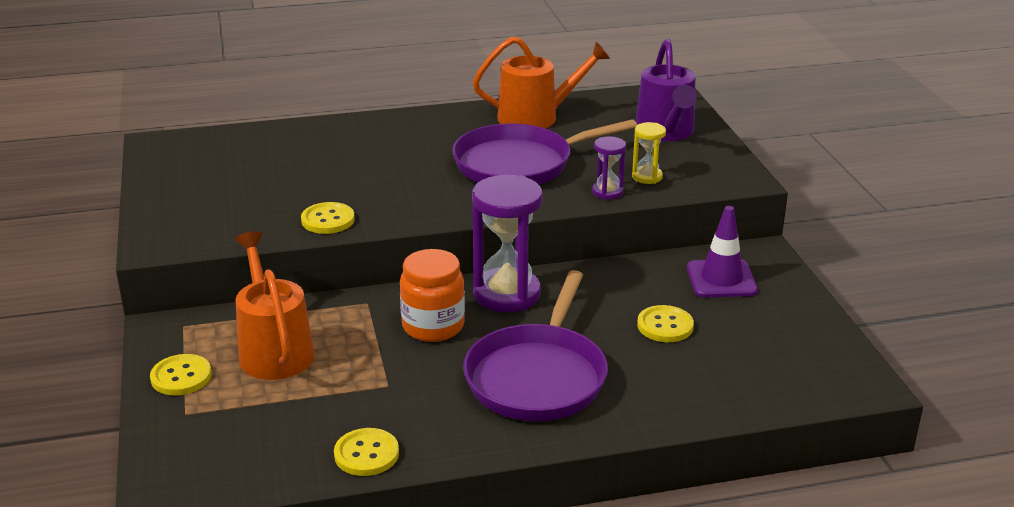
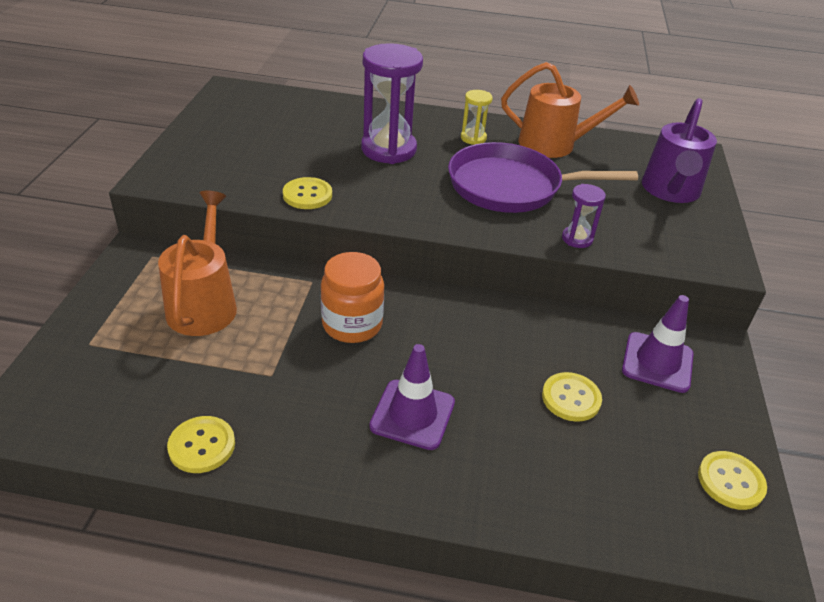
camera: 20 degrees right, 10 degrees up
(181, 377) = (113, 305): yellow button -> yellow button (730, 481)
(507, 294) = (439, 312): purple hourglass -> purple hourglass (388, 149)
(538, 376) = (412, 414): purple pan -> purple traffic cone
(647, 177) = (625, 233): yellow hourglass -> yellow hourglass (473, 138)

